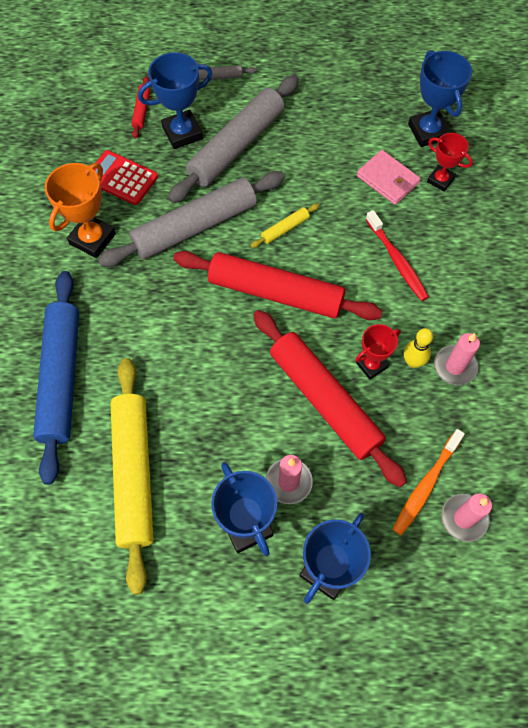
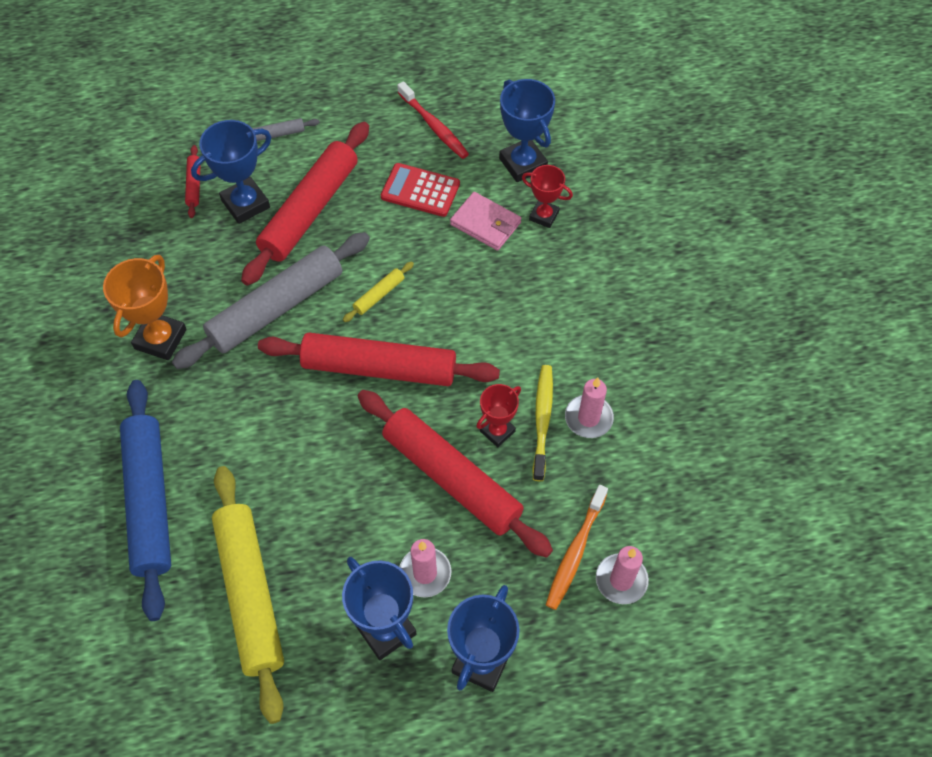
camera: 10 degrees left, 5 degrees down
(121, 178) = (183, 265): red calculator -> red calculator (420, 190)
(236, 146) = (309, 210): grey rolling pin -> red rolling pin
(397, 260) = (509, 312): red toothbrush -> red toothbrush (434, 126)
(413, 362) = (542, 420): yellow bowling pin -> yellow toothbrush

